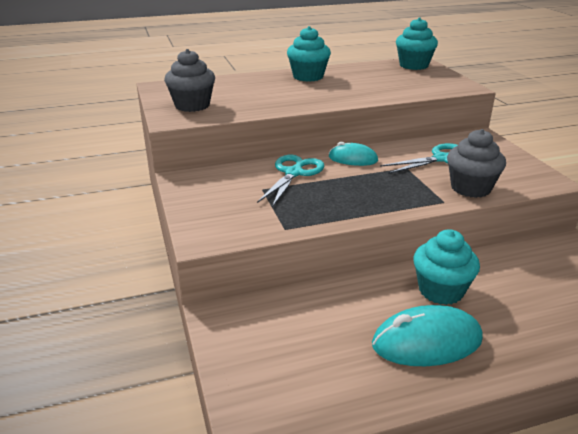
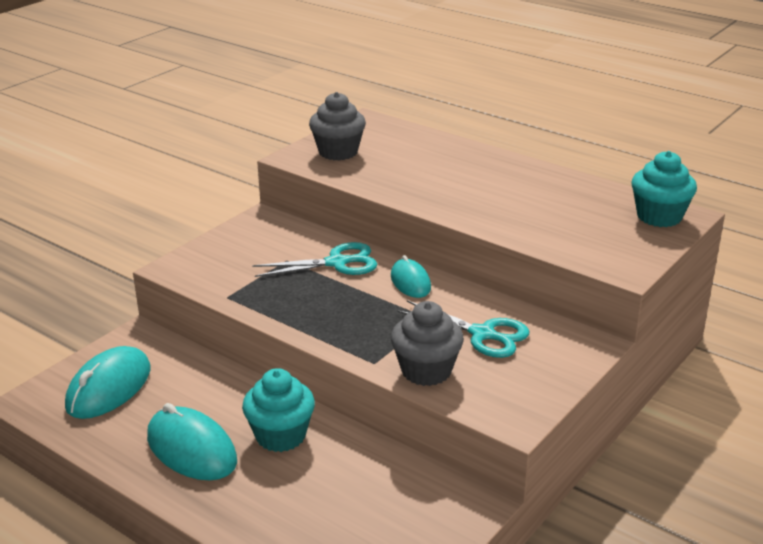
camera: 55 degrees right, 0 degrees up
(287, 361) = (109, 388): none -> turquoise mouse
(308, 76) = (507, 172): turquoise cupcake -> none

